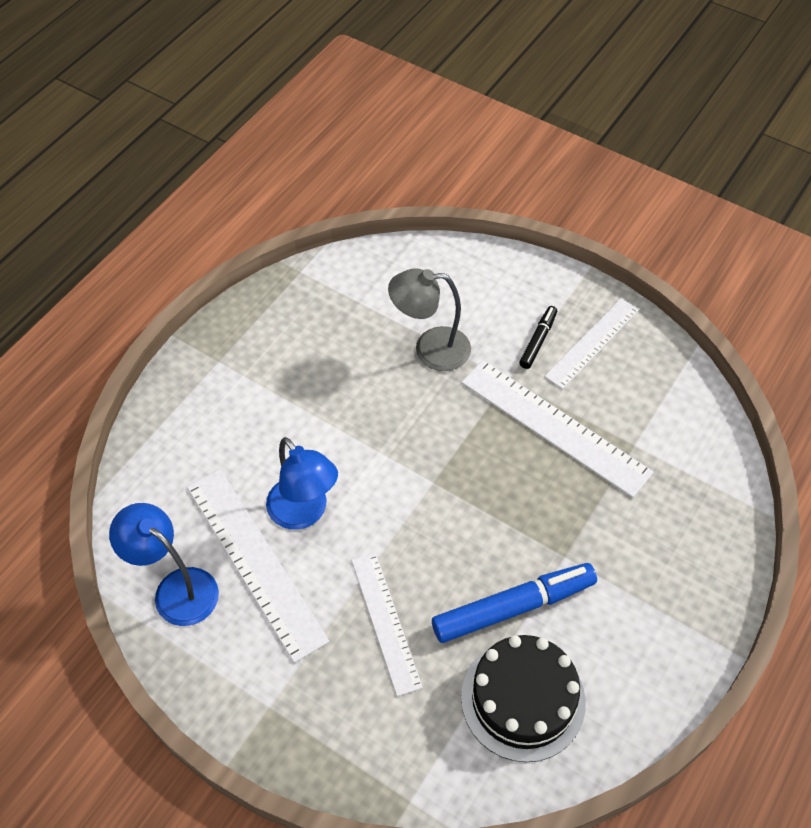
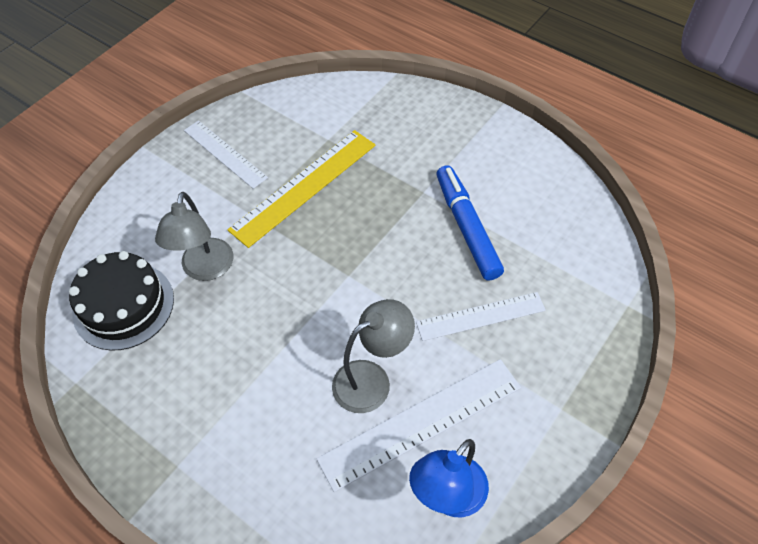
camera: 85 degrees left, 0 degrees up
(304, 513) = (372, 379): blue lamp -> grey lamp
(523, 699) = (541, 228): black cake -> black cake (123, 305)
(538, 340) = (214, 189): black marker -> none
(555, 426) = (304, 186): white ruler -> yellow ruler

